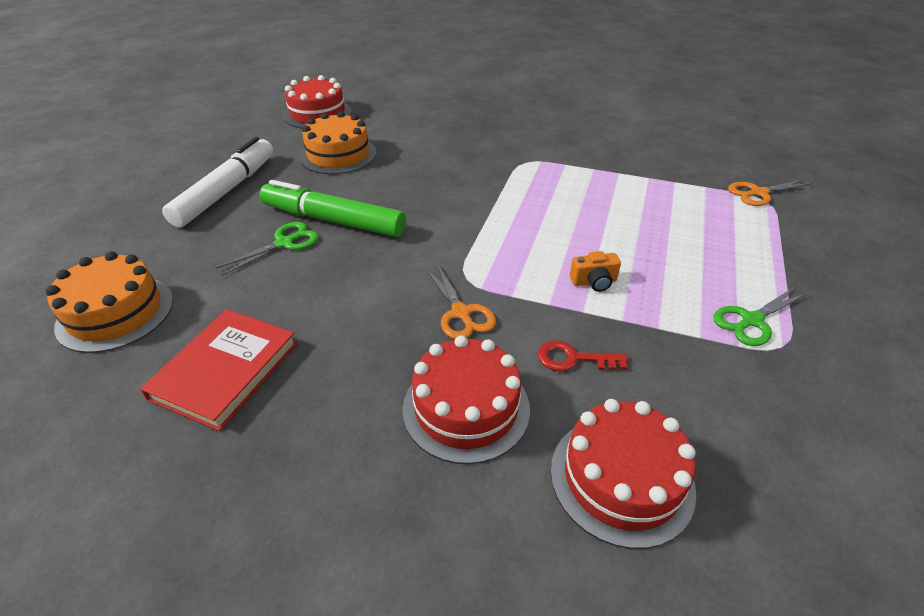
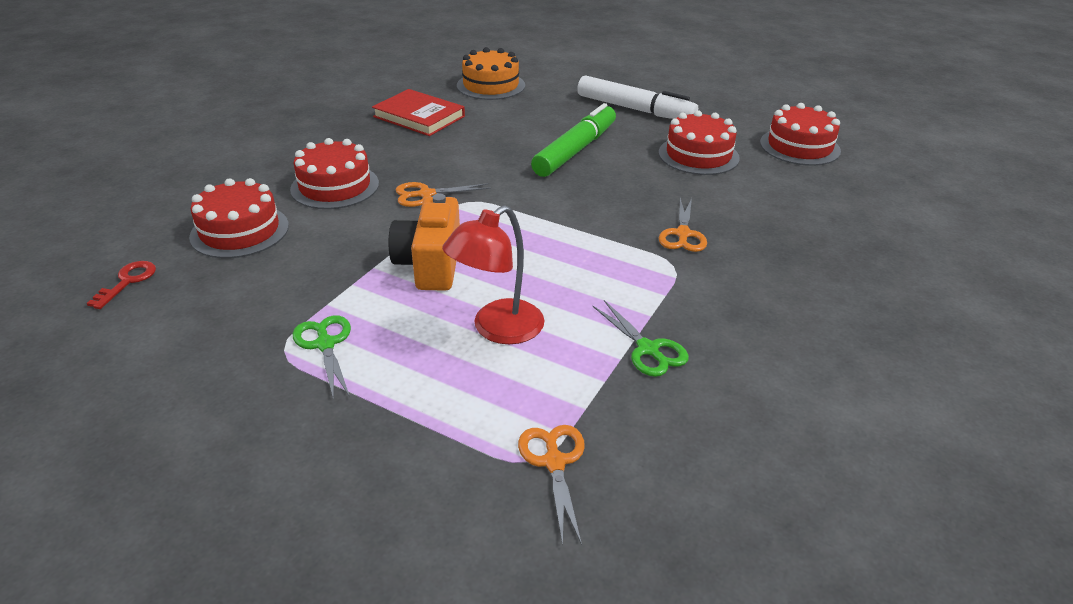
camera: 100 degrees right, 5 degrees down
(284, 243) = (548, 131): green scissors -> green scissors (648, 349)
(338, 155) = (698, 155): orange cake -> red cake
(479, 159) = (683, 234): none -> orange scissors
(573, 358) = (347, 234): red key -> red key (128, 281)
(594, 282) = (430, 264): orange camera -> orange camera, size x2.07
(657, 230) = (497, 329): none -> red lamp

